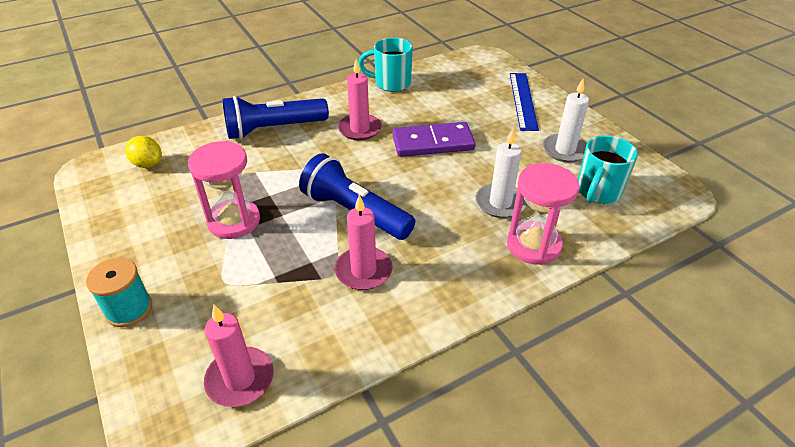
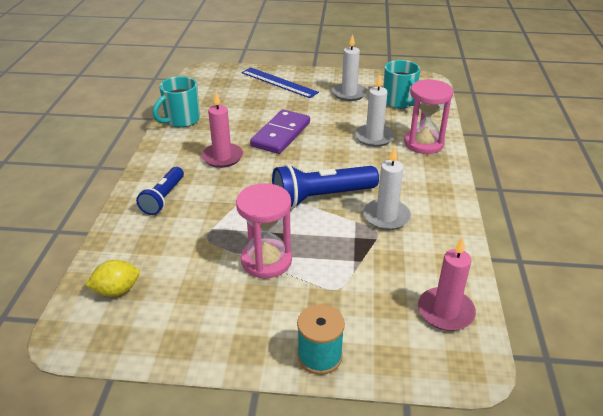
camera: 55 degrees left, 5 degrees down
(274, 129) = (163, 198): blue flashlight -> blue flashlight, size x0.63
(363, 271) = (386, 217): pink candle -> white candle

